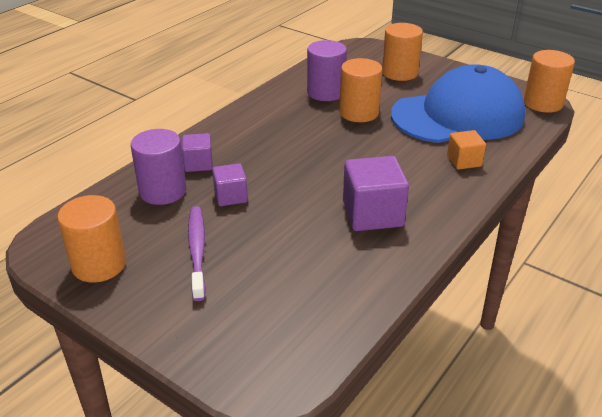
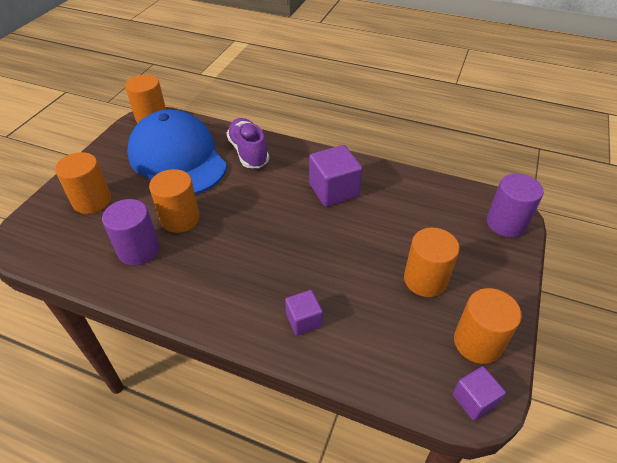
camera: 105 degrees left, 10 degrees up
(163, 191) = (359, 334): purple cylinder -> purple cylinder (506, 223)
(197, 251) = (425, 280): purple toothbrush -> orange cylinder
(230, 196) = (346, 279): purple cube -> purple cube (474, 400)
(464, 161) = (248, 152): orange cube -> purple shoe

